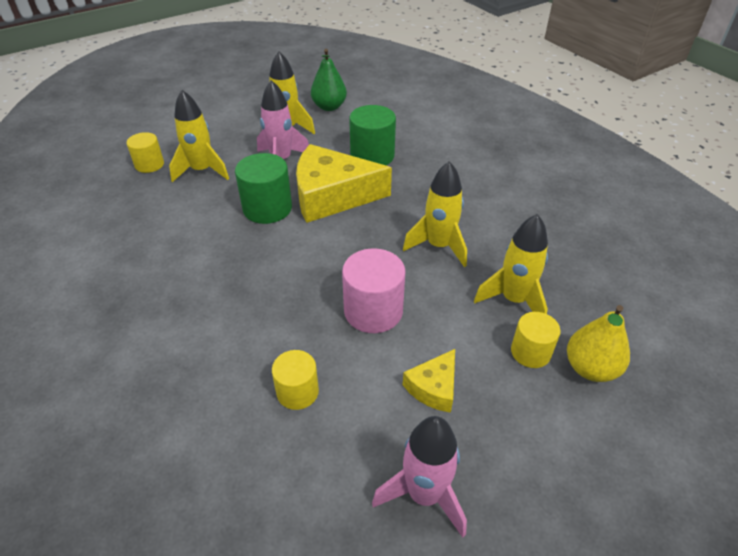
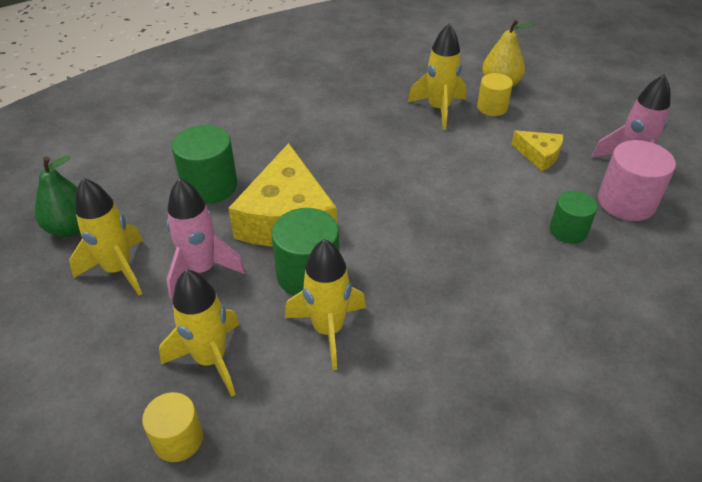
camera: 90 degrees left, 0 degrees up
(297, 392) = (568, 230): yellow cylinder -> green cylinder
(373, 311) = (465, 186): pink cylinder -> pink cylinder (626, 202)
(439, 246) = (374, 144): yellow rocket -> yellow rocket (328, 330)

